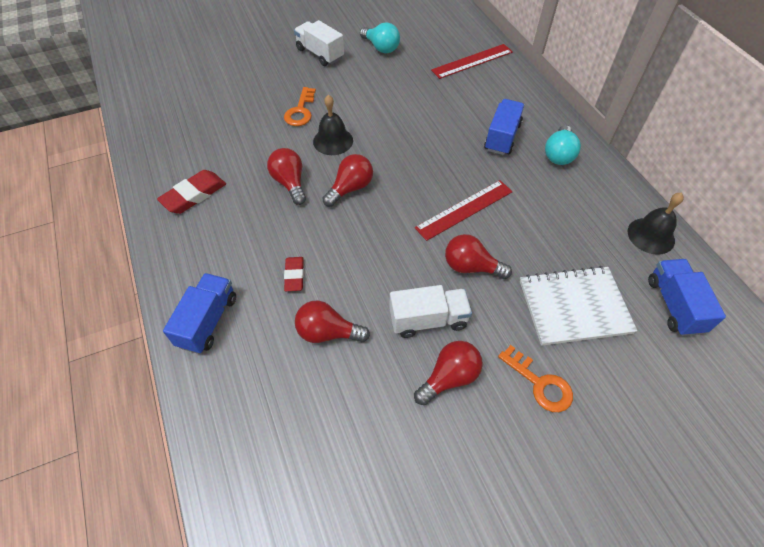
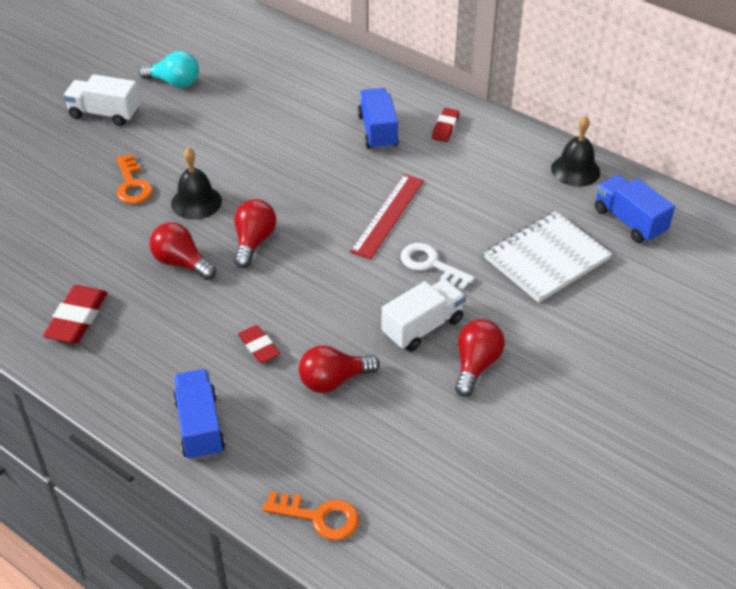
camera: 30 degrees left, 10 degrees down
(471, 267) = (431, 264): red light bulb -> white key
(472, 61) = (291, 63): red ruler -> none
(540, 383) = (557, 333): orange key -> orange key (319, 517)
(559, 154) = (445, 127): turquoise light bulb -> red eraser

